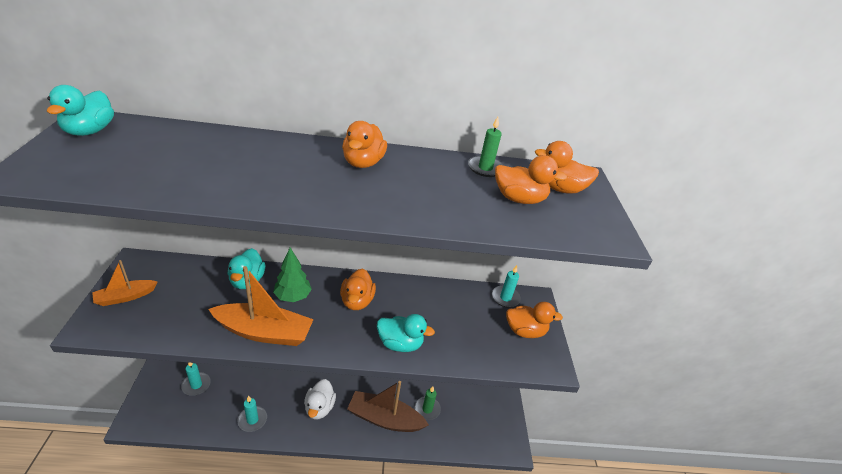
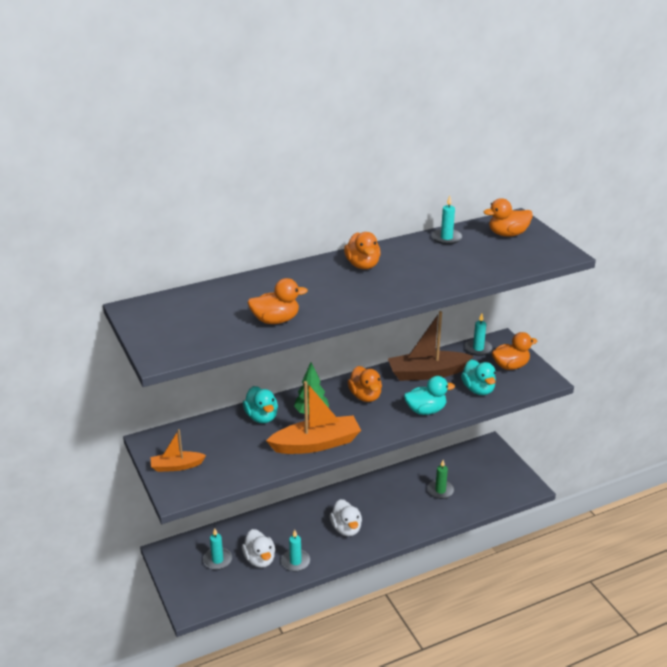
camera: 20 degrees left, 5 degrees down
(89, 131) = (148, 315): turquoise duck -> turquoise duck (478, 389)
(125, 297) = (176, 466): orange boat -> orange boat turned 45 degrees clockwise
(227, 402) = (260, 559): none -> white duck
(384, 419) = (409, 512): brown boat -> brown boat (427, 373)
(485, 168) = (446, 238): green candle -> turquoise candle
(519, 199) = (488, 251): orange duck -> orange duck (275, 320)

